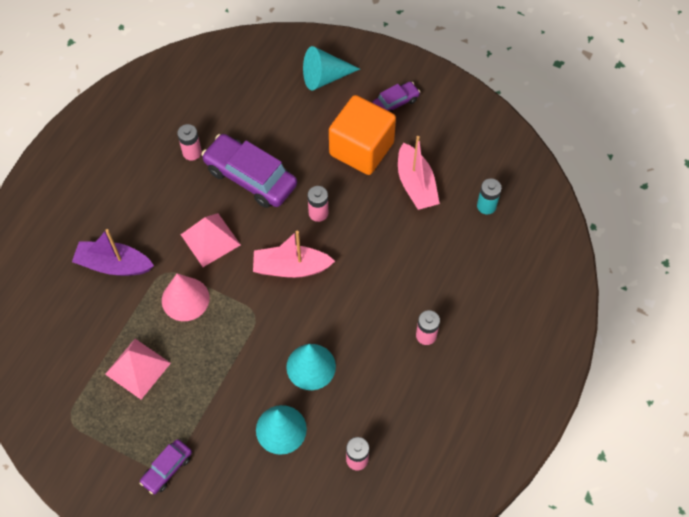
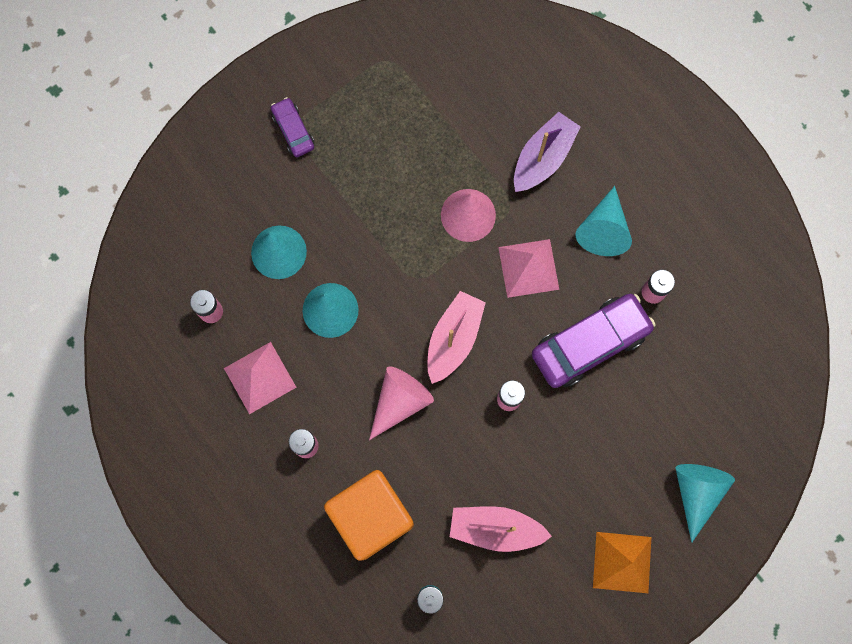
camera: 115 degrees right, 15 degrees up
(138, 368) = (411, 140): pink pyramid -> pink pyramid (260, 378)
(156, 201) = (603, 229): none -> turquoise cone
(358, 285) = (399, 401): none -> pink cone
(361, 149) = (573, 488): orange cube -> orange cube (371, 516)
(395, 102) = (622, 562): purple car -> orange pyramid

